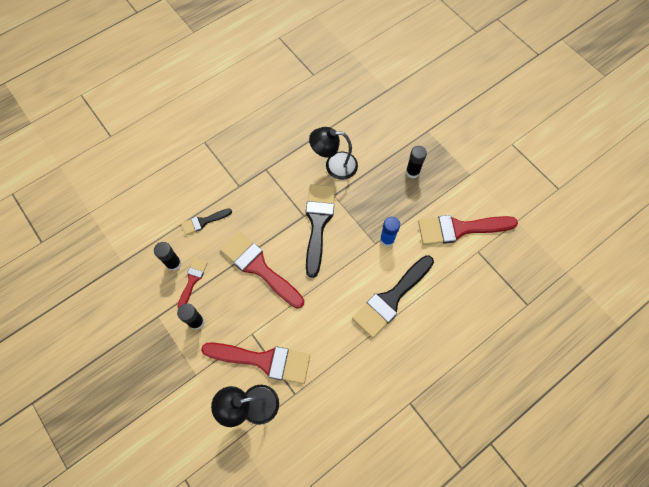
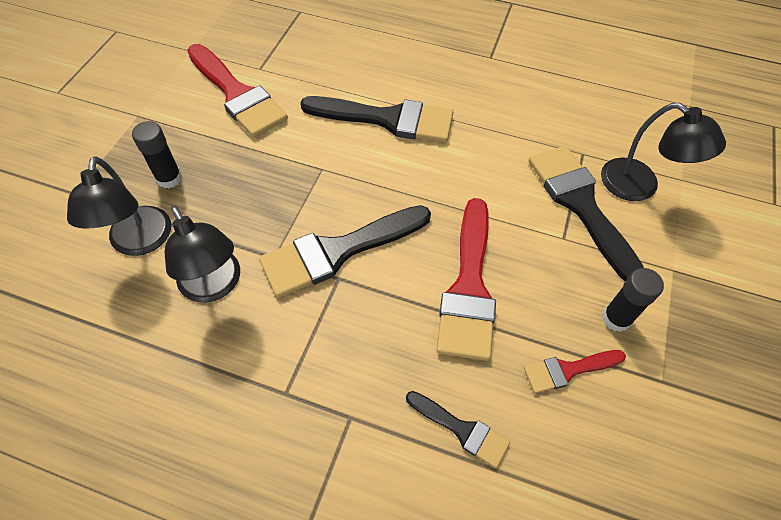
camera: 125 degrees left, 10 degrees down
(173, 263) = (570, 423): black glue stick -> none
(263, 360) = (581, 205): red brush -> black brush
(378, 146) = (139, 242): none -> black lamp
(387, 239) = (306, 159): blue glue stick -> none

